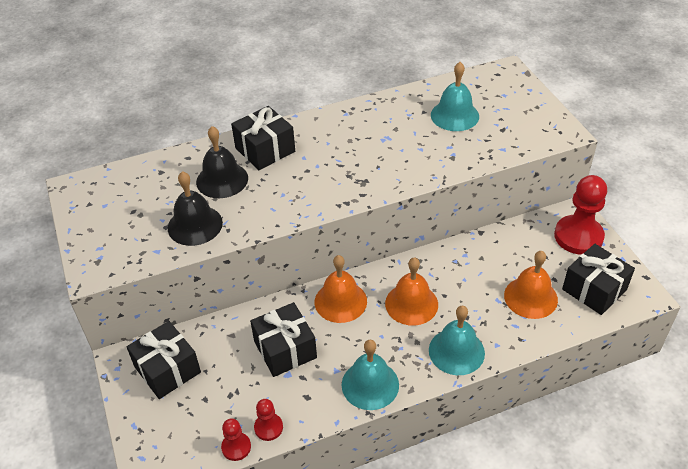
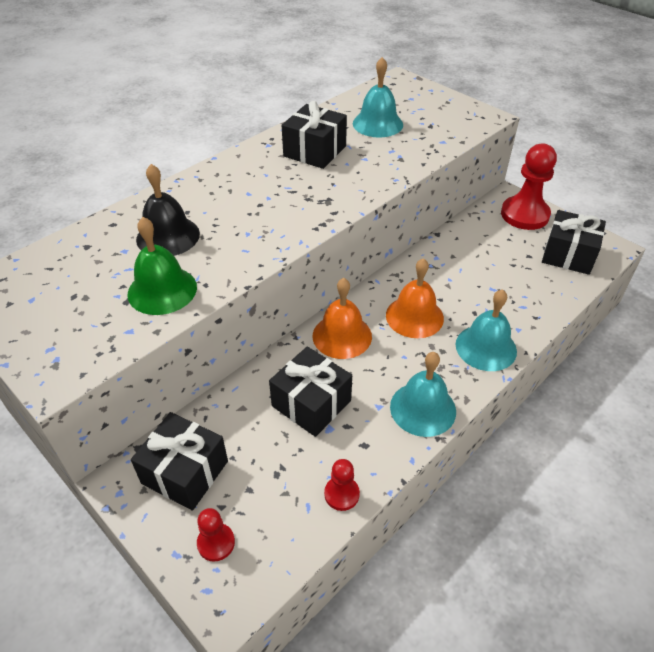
camera: 25 degrees left, 0 degrees up
(195, 225) = (162, 290): black bell -> green bell
(236, 447) = (317, 531): red pawn -> red pawn (216, 543)
(265, 150) = (200, 196): black gift -> black gift (314, 151)
(530, 297) = (519, 277): orange bell -> none

